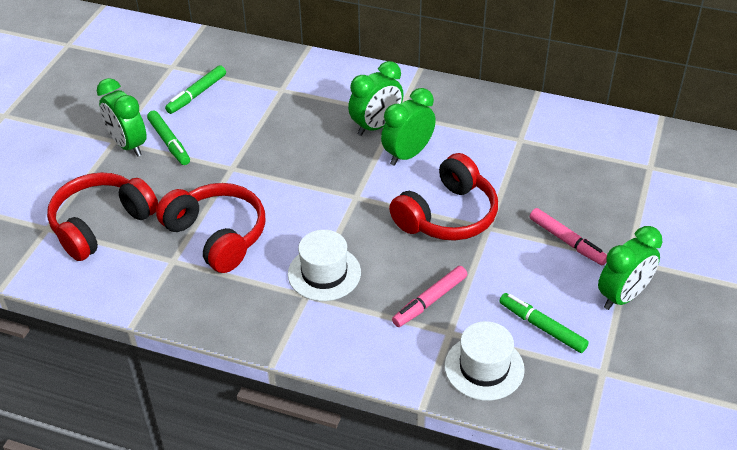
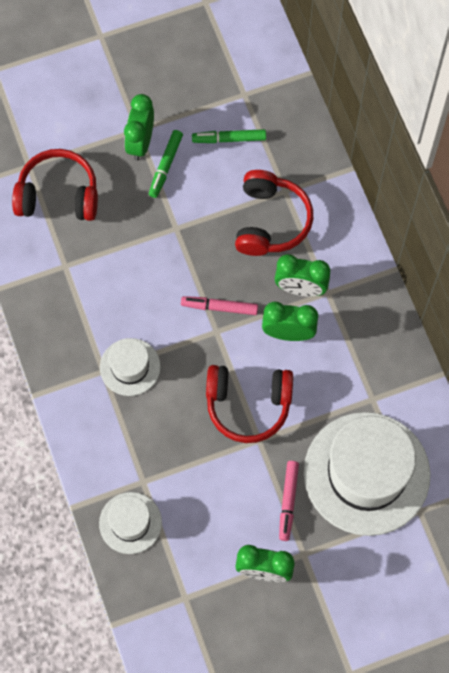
camera: 50 degrees right, 25 degrees up
(217, 235) = (108, 274): red headphones -> red headphones (271, 221)
(430, 301) = (159, 450): pink marker -> pink marker (219, 307)
(542, 327) = (193, 536): green marker -> none
(585, 178) = (366, 473): none -> white hat

